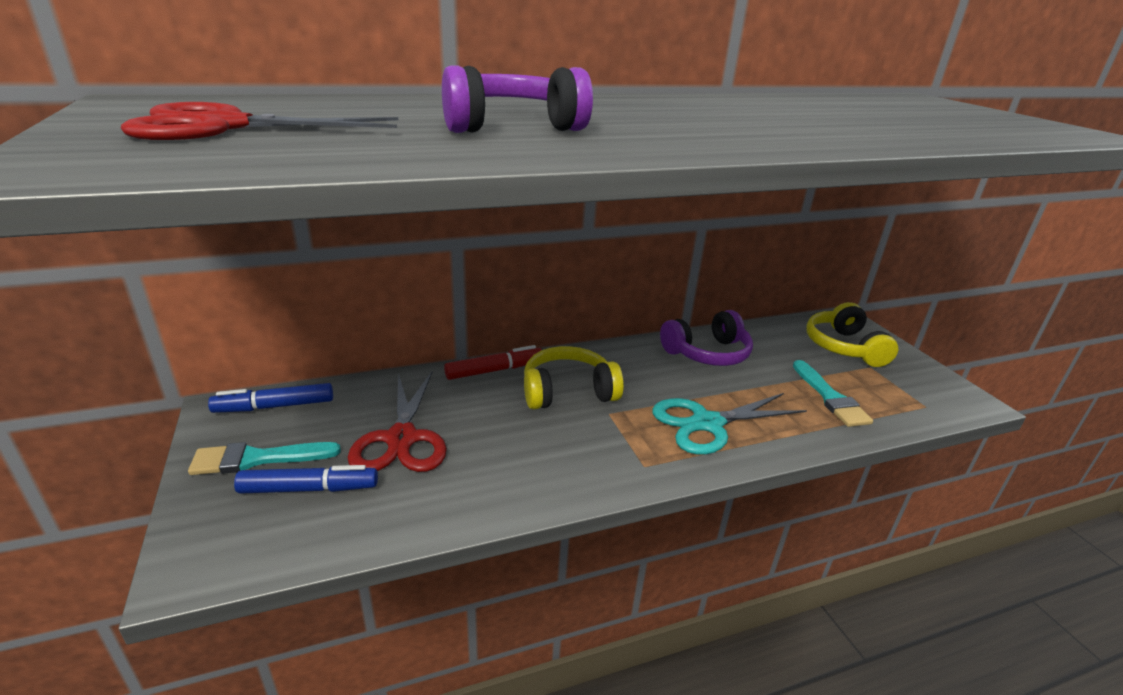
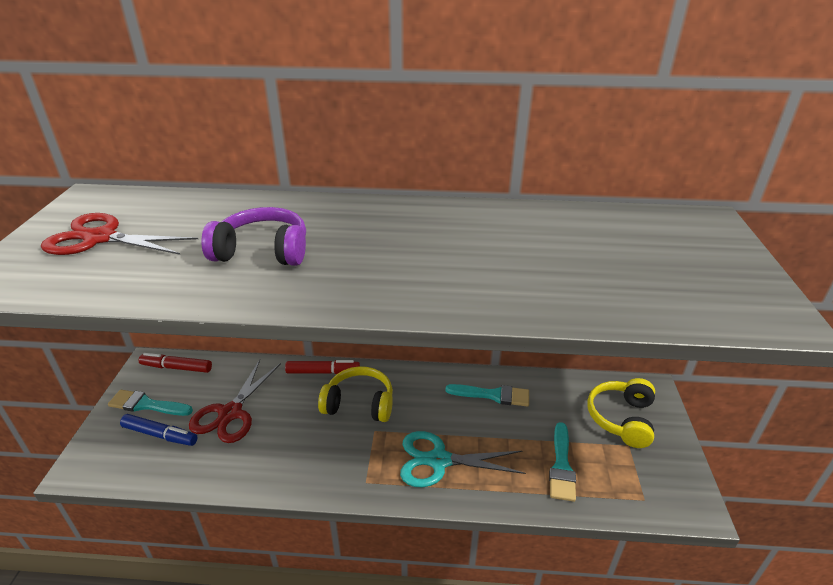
camera: 25 degrees right, 5 degrees up
(275, 406) = (177, 367): blue marker -> red marker
(707, 353) = (492, 395): purple headphones -> turquoise brush

